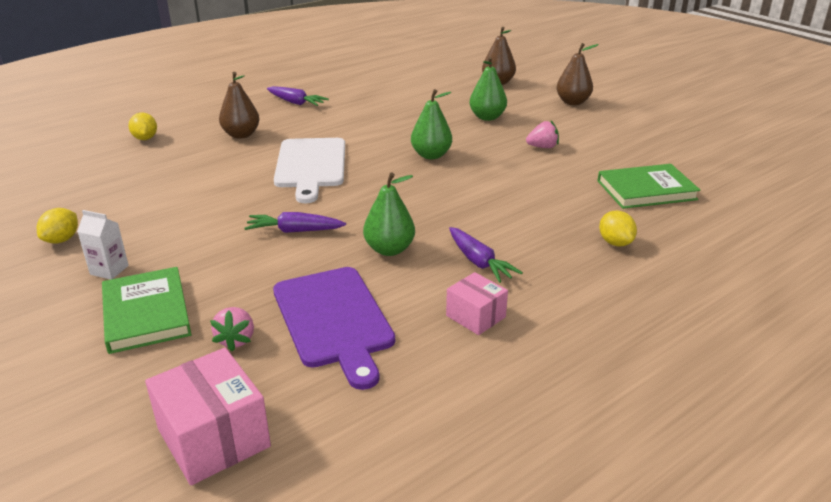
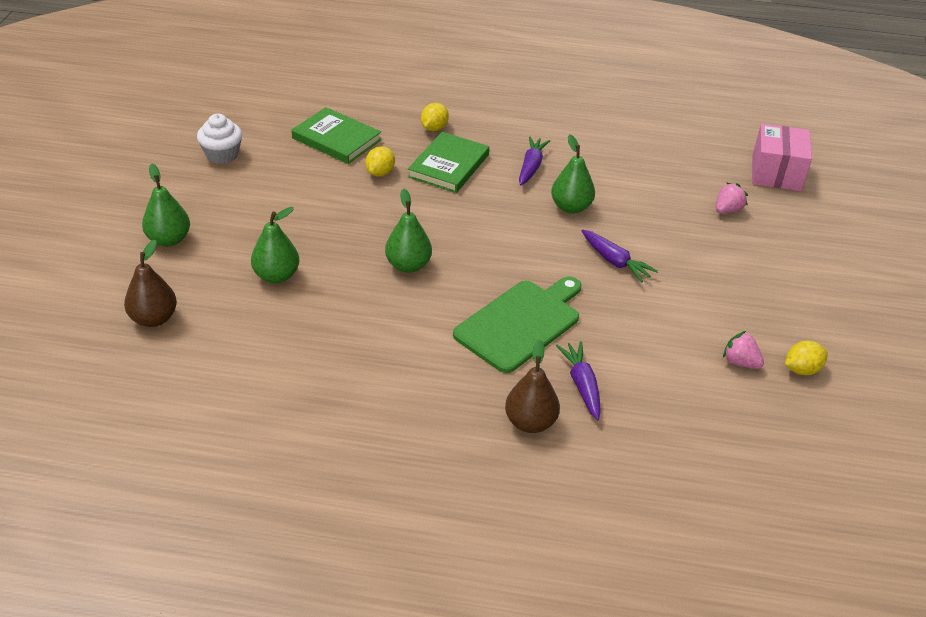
camera: 135 degrees left, 10 degrees up
(109, 270) = (777, 311): white carton -> none
(145, 138) = (637, 494): yellow lemon -> yellow lemon (380, 173)
(146, 313) = (770, 259): green book -> green book (448, 166)
(296, 103) = (402, 447): purple carrot -> purple carrot (582, 385)
(311, 165) = (520, 323): white cutting board -> green cutting board
(334, 320) = (661, 188): purple cutting board -> none
(475, 316) = (583, 145): pink box -> none
(542, 147) = (312, 213): pink strawberry -> pink strawberry (740, 362)
(572, 102) = (169, 239): brown pear -> green pear
(669, 142) = (222, 155): none -> white cupcake

